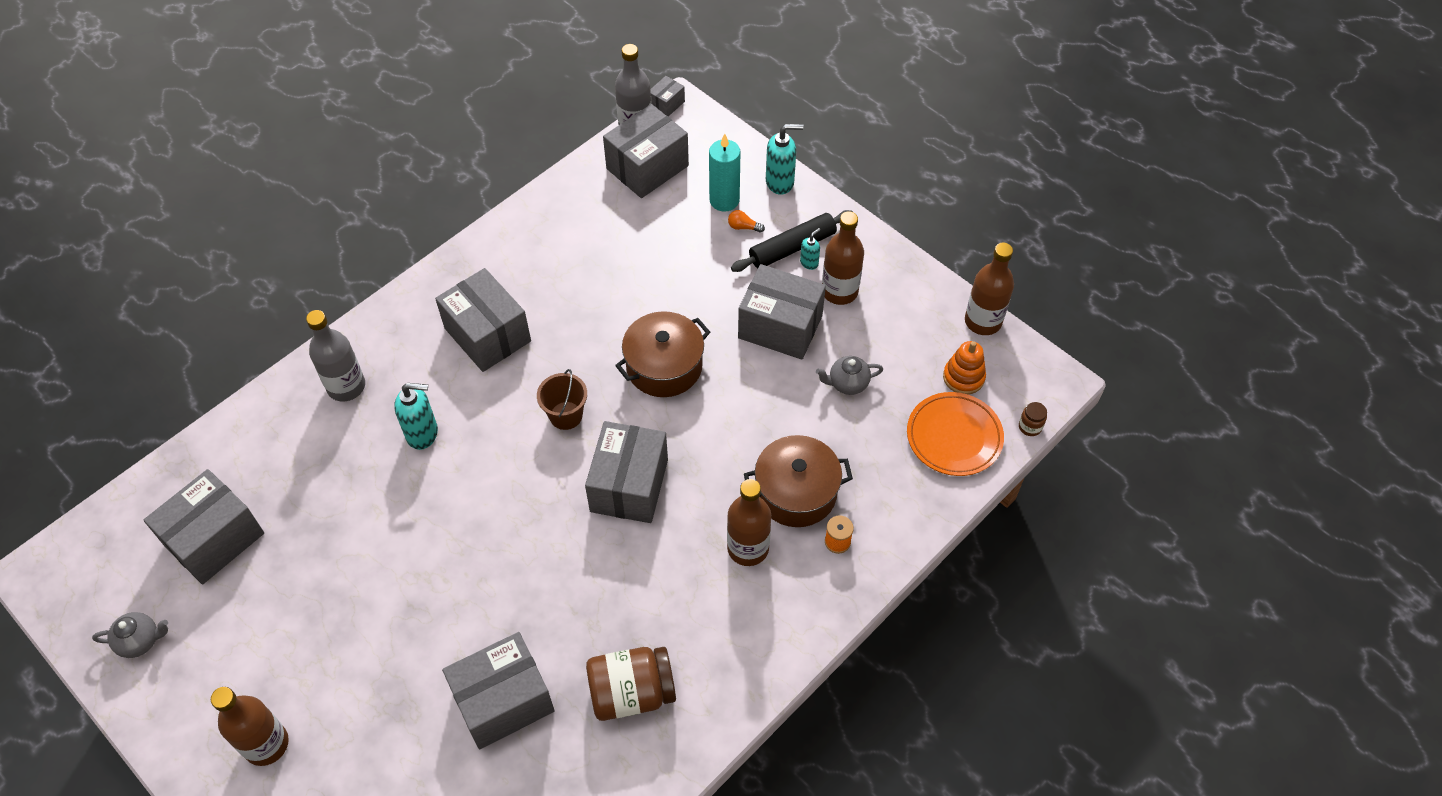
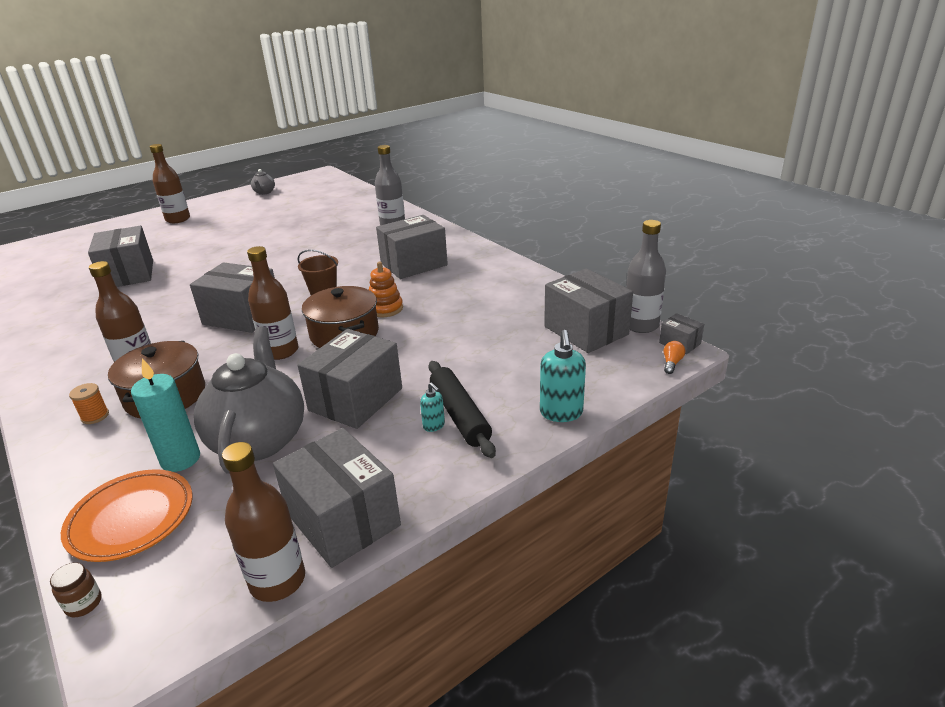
camera: 100 degrees right, 25 degrees down
(214, 539) = (309, 202): grey box -> grey box (343, 519)
(422, 433) = (341, 247): turquoise soap dispenser -> none
(632, 693) = (81, 315): brown jar -> none
(724, 200) = (536, 373): turquoise candle -> turquoise candle (180, 459)
(743, 227) = (496, 383): orange light bulb -> orange light bulb (671, 363)
(839, 291) = (385, 445): brown bottle -> brown bottle (280, 351)
(847, 383) = (259, 440): grey teapot -> grey teapot, size x2.23
(963, 377) = (204, 542): orange stacking toy -> orange stacking toy (385, 309)

